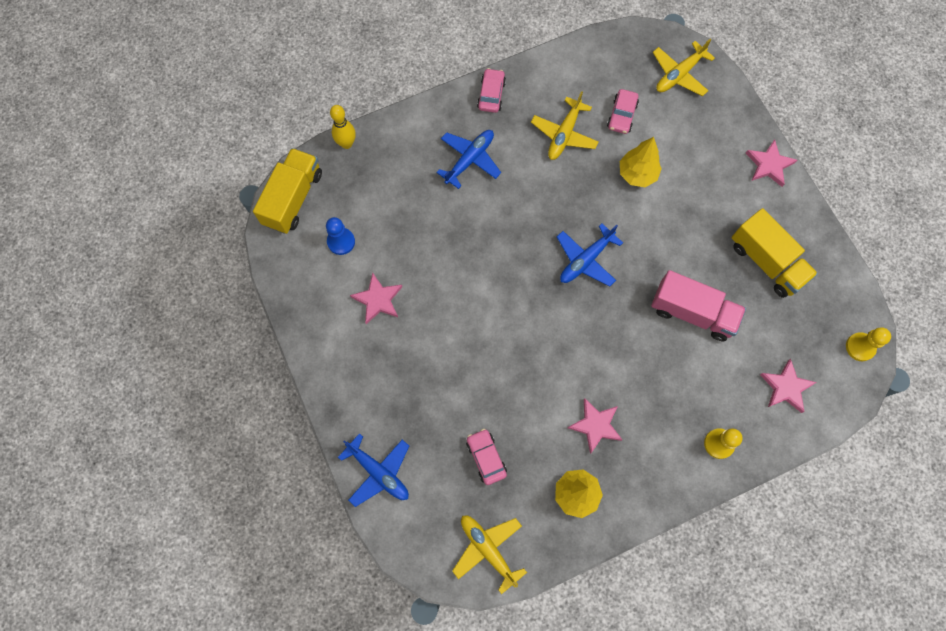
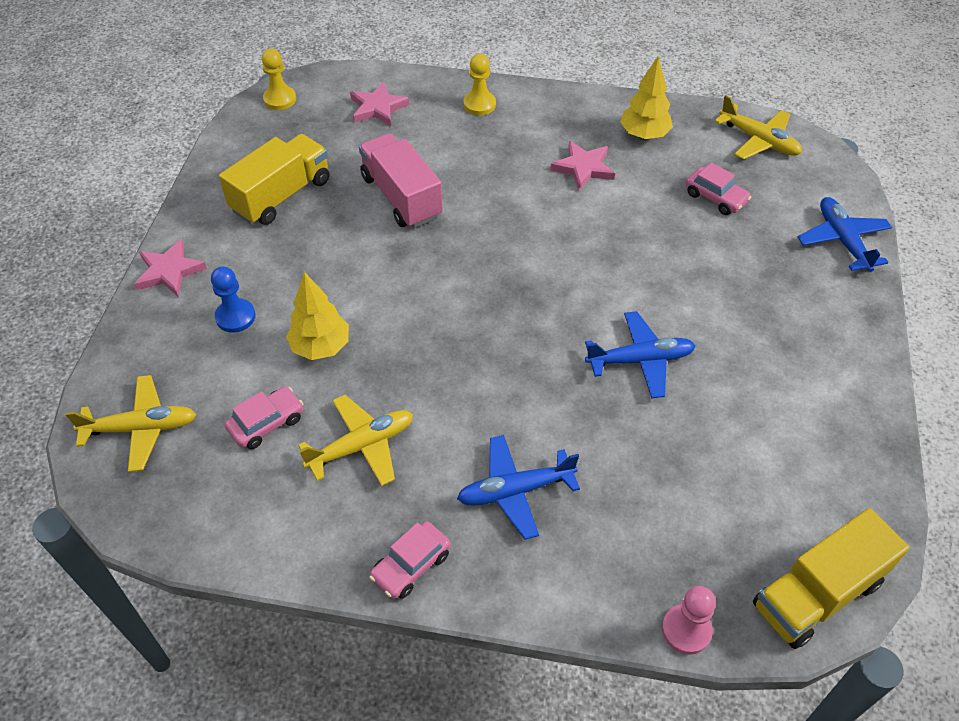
camera: 145 degrees left, 20 degrees down
(341, 242) = (770, 490): blue pawn -> blue pawn (235, 317)
(346, 143) = (686, 630): yellow bowling pin -> pink pawn
(378, 300) = (754, 393): pink star -> none
(486, 457) = (715, 198): pink car -> pink car turned 60 degrees counterclockwise
(488, 549) = (759, 140): yellow plane -> yellow plane turned 45 degrees counterclockwise
(585, 260) = (467, 297): blue plane -> blue plane (640, 360)
(766, 262) = (281, 195): yellow truck -> yellow truck turned 45 degrees clockwise

